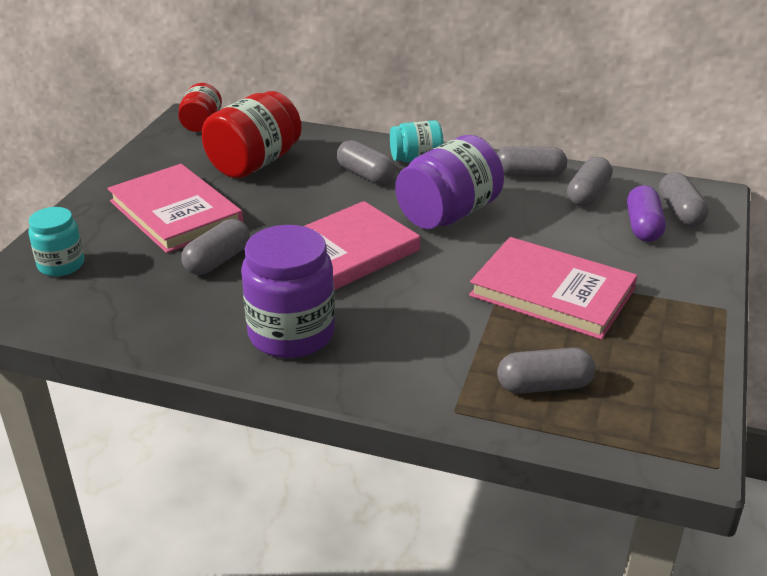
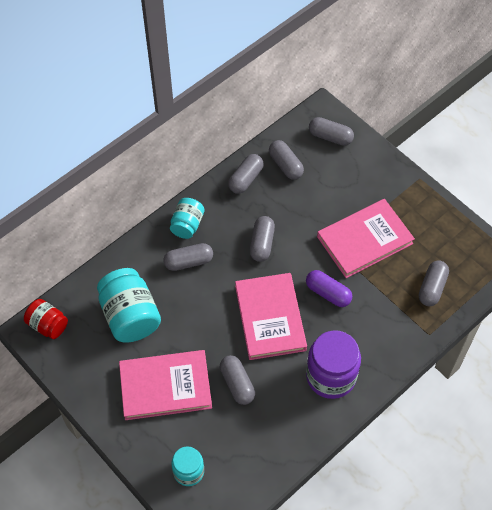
camera: 60 degrees left, 25 degrees up
(254, 163) = (130, 316): red jar -> turquoise jar
(448, 214) = (262, 244): purple jar -> grey capsule
(643, 227) = (332, 162): purple capsule -> purple capsule (328, 293)

